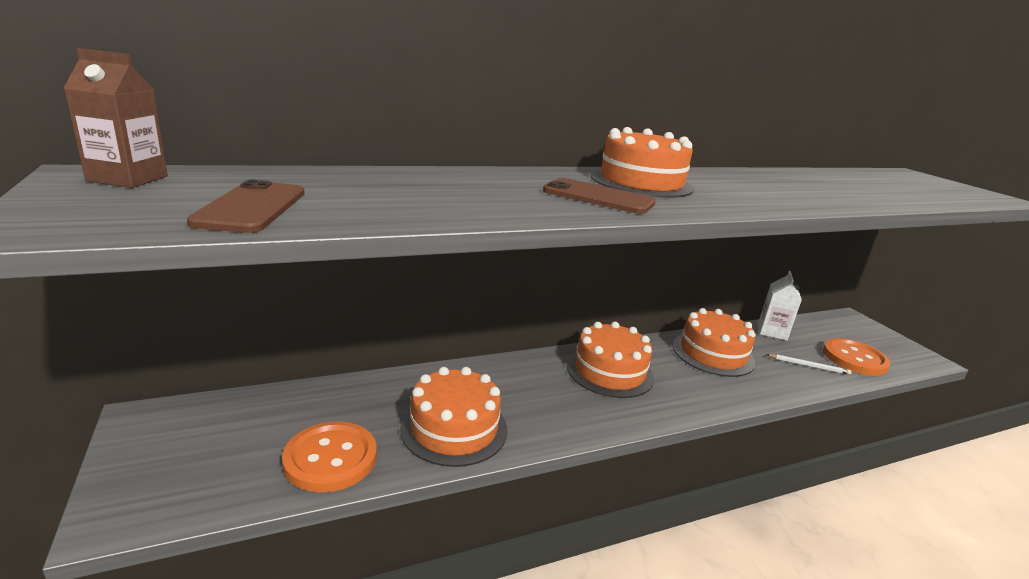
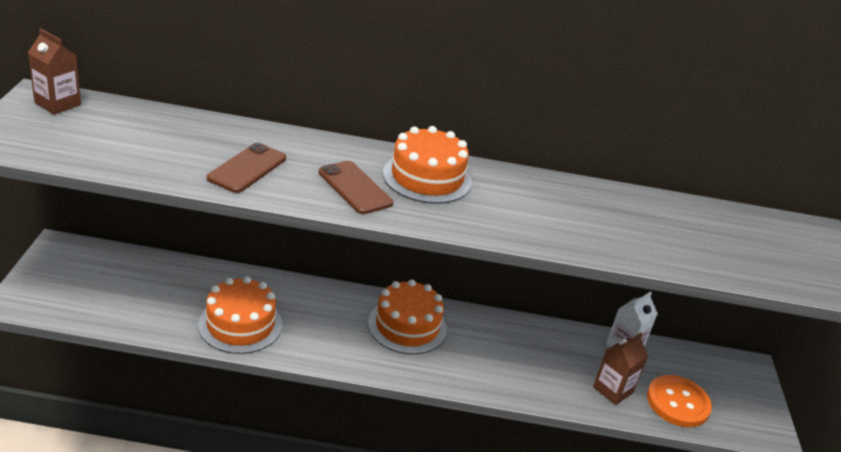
camera: 25 degrees right, 10 degrees up
(252, 207) = (103, 148): brown phone -> brown phone (247, 168)
(330, 458) = (147, 314): orange button -> none
(713, 354) = (526, 345): orange cake -> none
(808, 366) = (612, 390): white pencil -> brown carton

